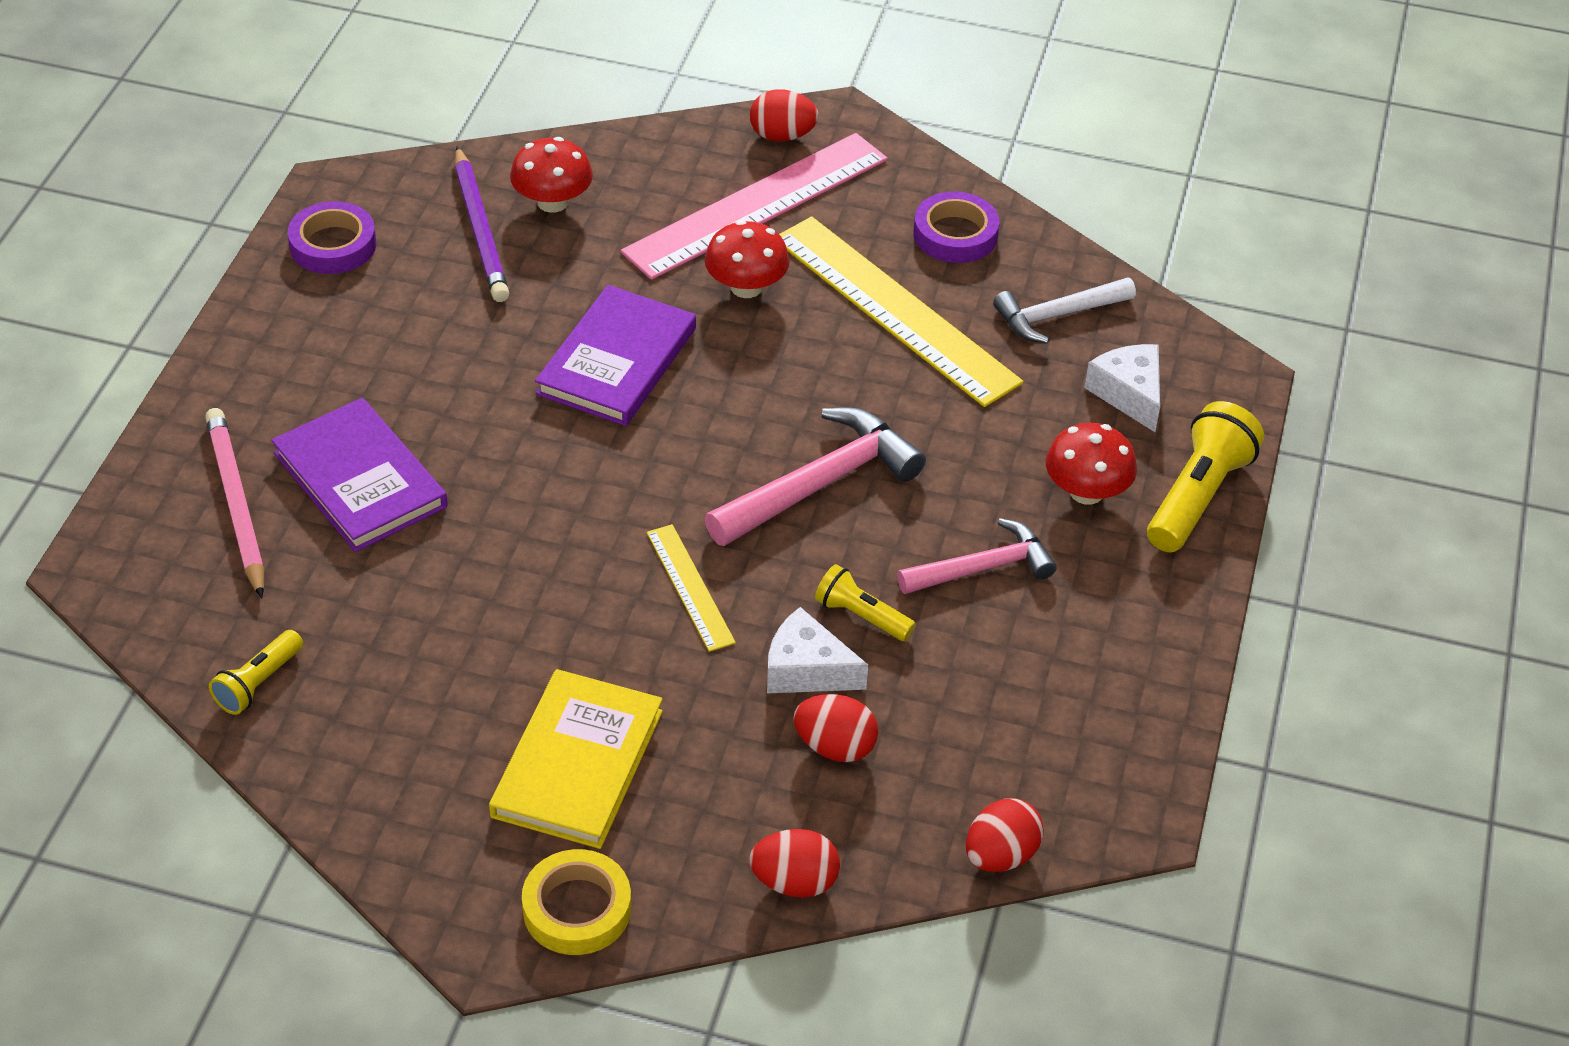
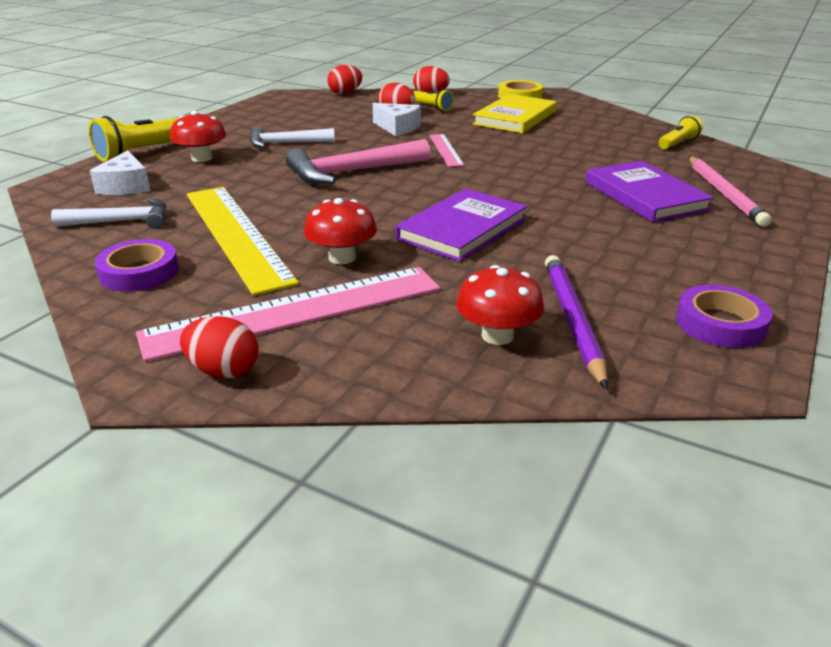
camera: 165 degrees left, 15 degrees down
(690, 587) = (445, 150): yellow ruler -> pink ruler
(861, 616) = (360, 137): yellow flashlight -> yellow flashlight (432, 107)
(983, 568) = (285, 143): pink hammer -> white hammer

